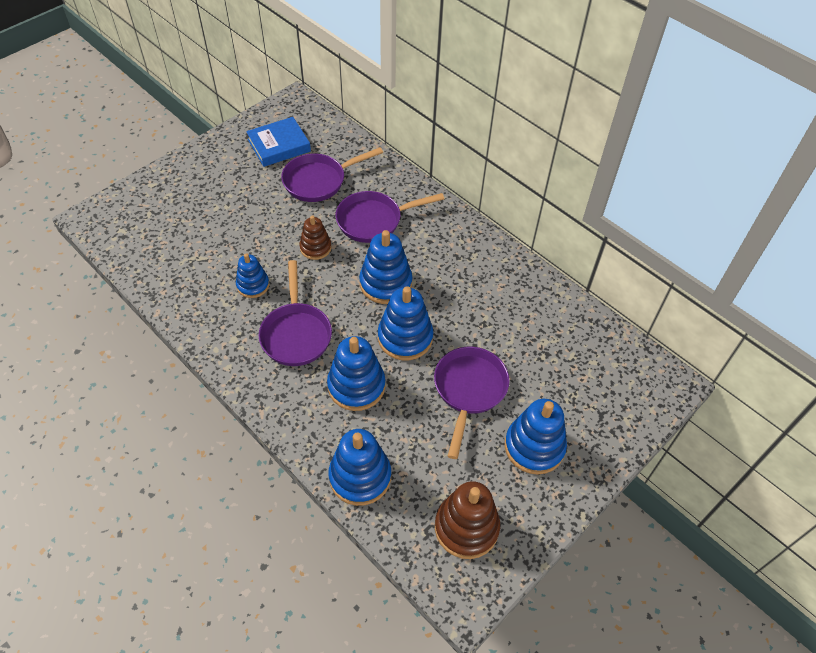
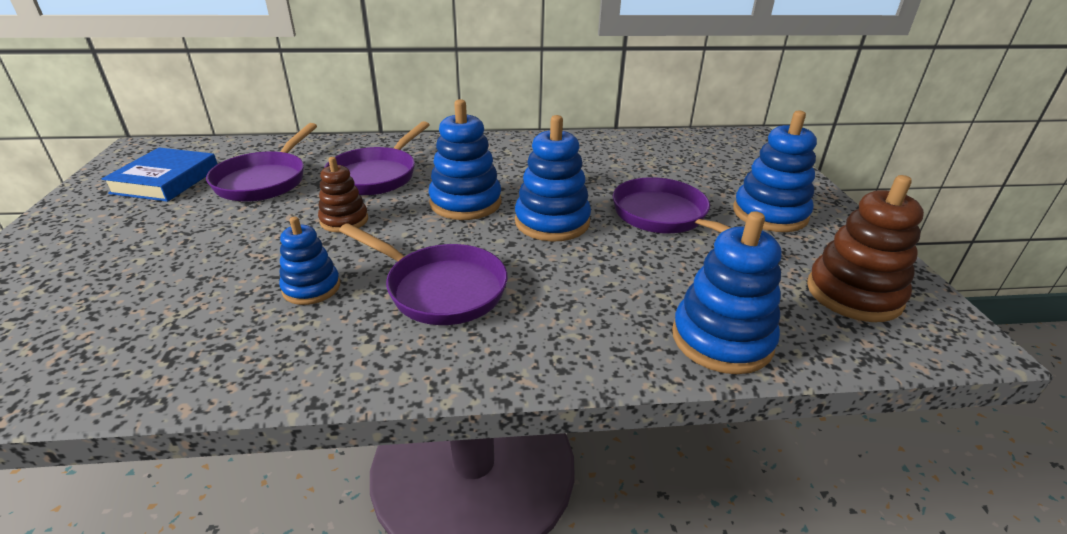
camera: 50 degrees left, 20 degrees down
(356, 386) = (578, 280): blue stacking toy -> none

